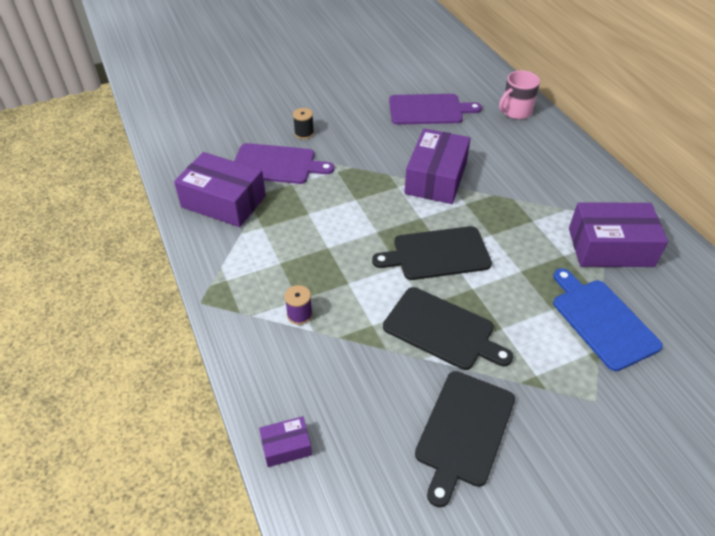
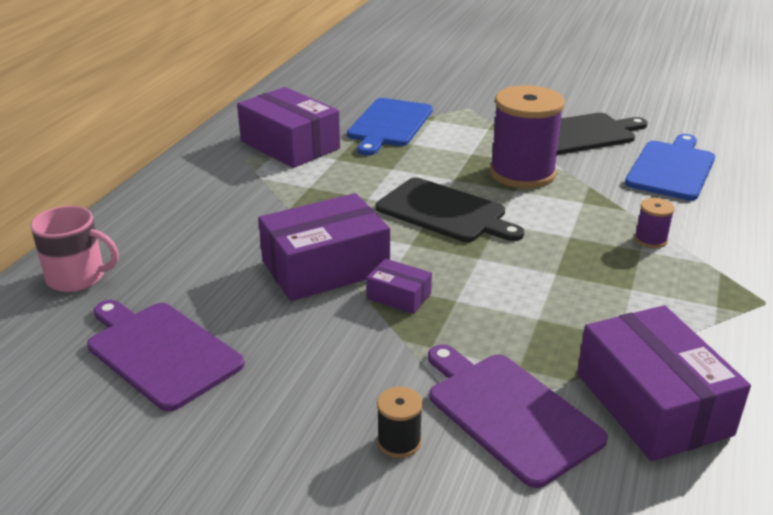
camera: 135 degrees left, 15 degrees down
(286, 446) = (736, 181): purple box -> purple box (399, 296)
(349, 426) = (671, 168): none -> blue cutting board
(442, 329) = (522, 173): black cutting board -> purple spool

